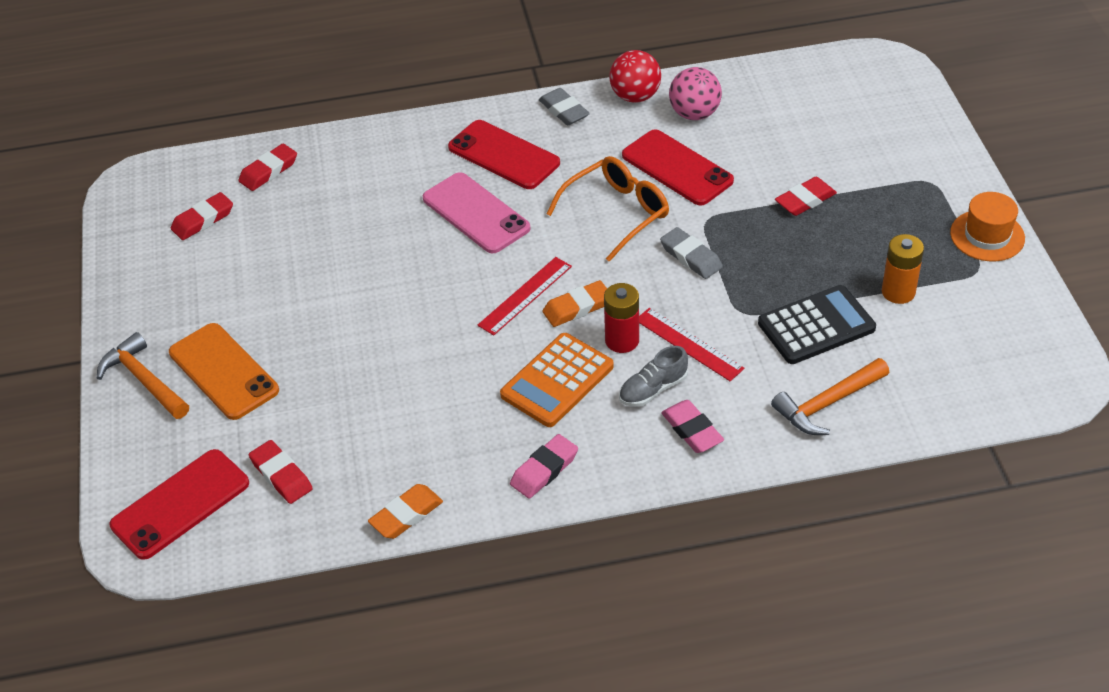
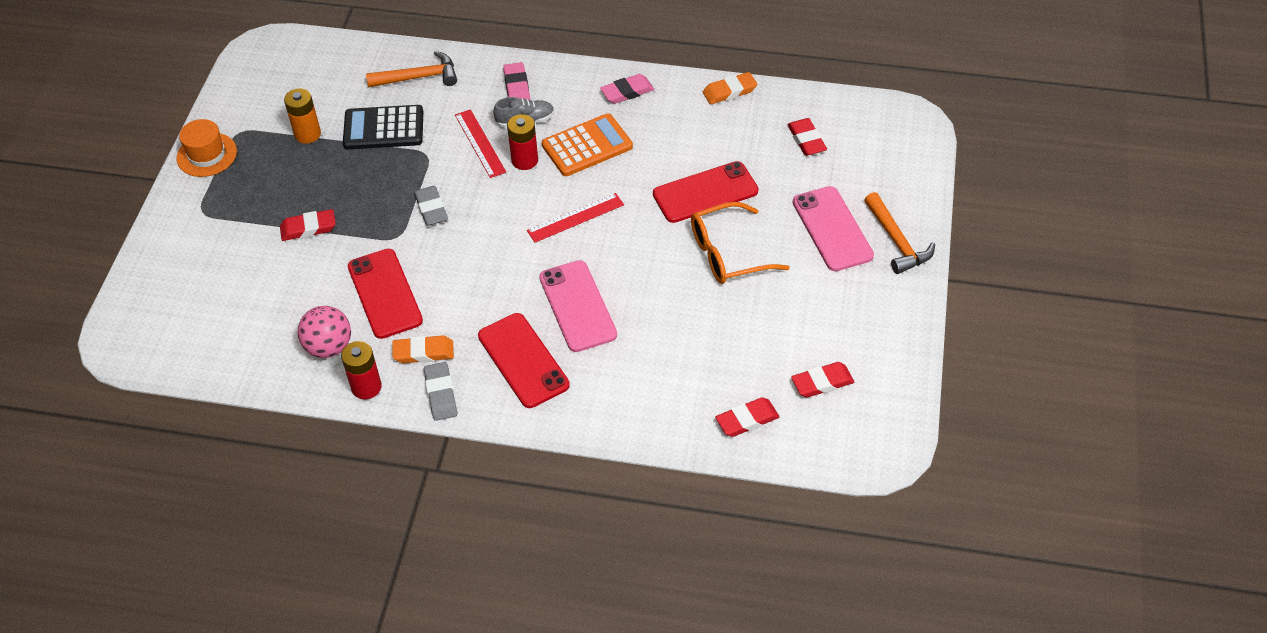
camera: 160 degrees left, 5 degrees up
(180, 504) = (881, 141): red phone -> red phone (705, 192)
(223, 371) = (832, 229): orange phone -> pink phone
(577, 307) = (542, 195): orange eraser -> orange eraser (423, 352)
(617, 213) = (461, 267): orange glasses -> orange glasses (727, 253)
(635, 96) = (366, 387): red ball -> red battery

